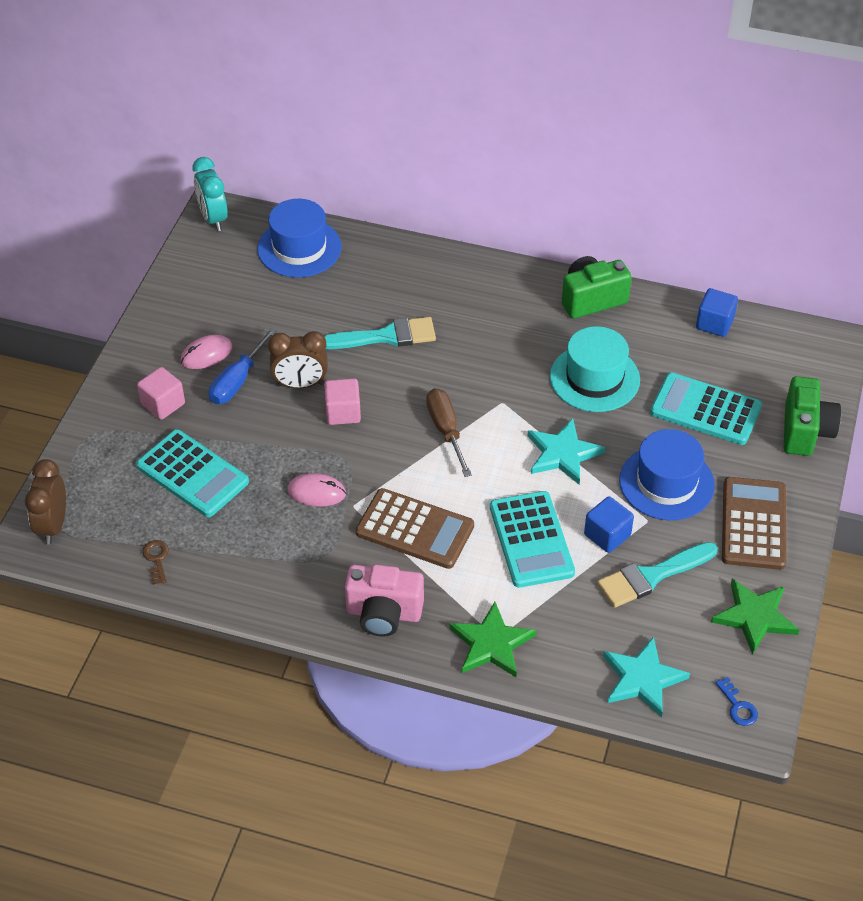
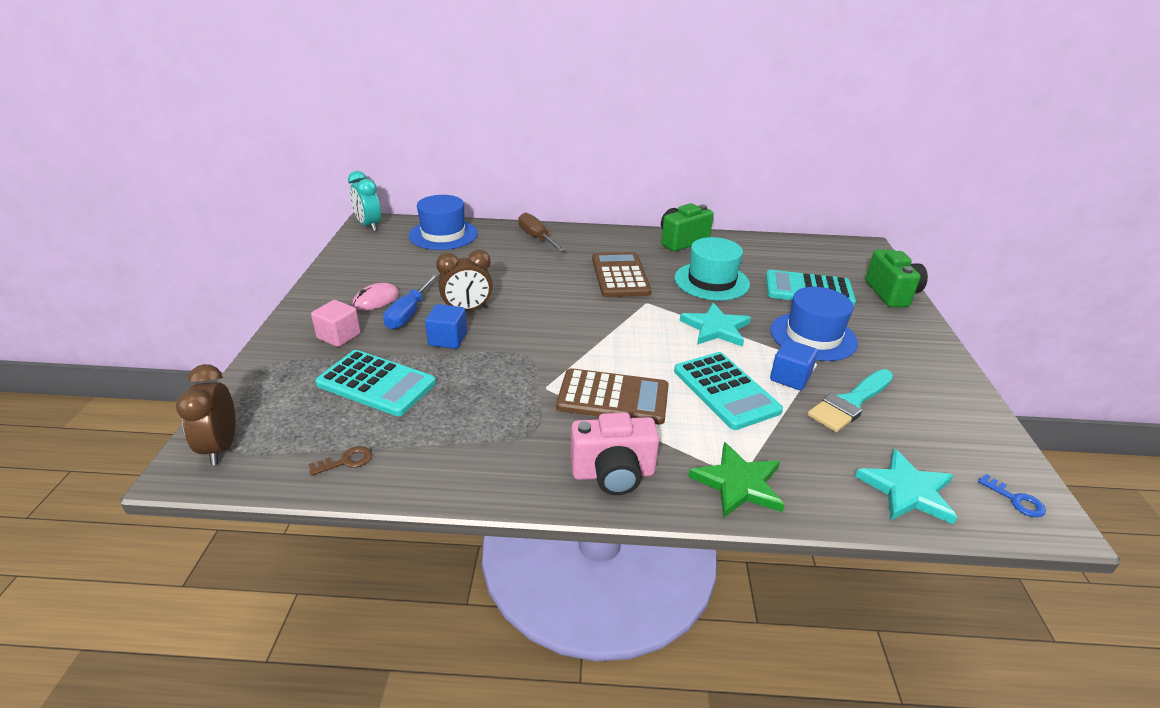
camera: 15 degrees left, 15 degrees down
(156, 559) = (346, 461): brown key -> brown key turned 90 degrees clockwise
(316, 492) = (506, 382): pink mouse -> none
(343, 412) = (512, 323): pink cube -> none
(386, 336) = (531, 274): turquoise brush -> none
(446, 431) = (608, 325): brown screwdriver -> brown screwdriver (537, 238)
(714, 323) = (778, 245): blue cube -> blue cube (448, 339)
(753, 524) = (904, 354): brown calculator -> brown calculator (620, 276)
(754, 617) = (963, 420): green star -> none

